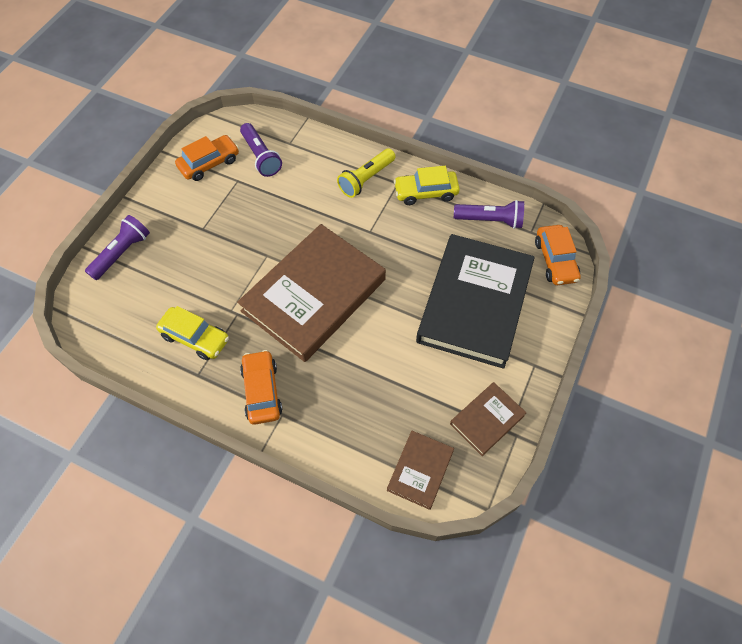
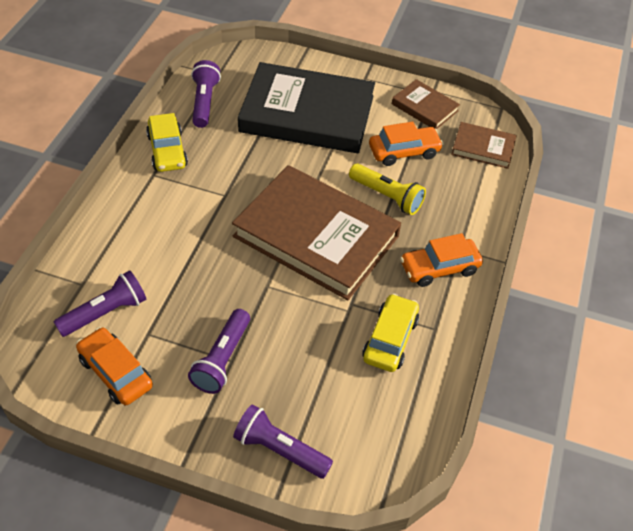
camera: 100 degrees left, 10 degrees down
(205, 223) = (222, 359): none -> purple flashlight
(366, 179) = (147, 202): yellow flashlight -> yellow flashlight (386, 196)
(555, 260) = (250, 60): orange car -> orange car (404, 152)

